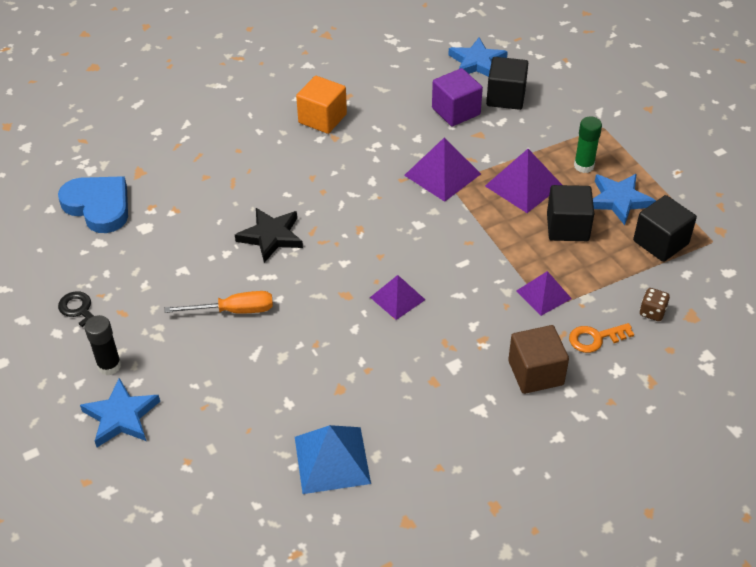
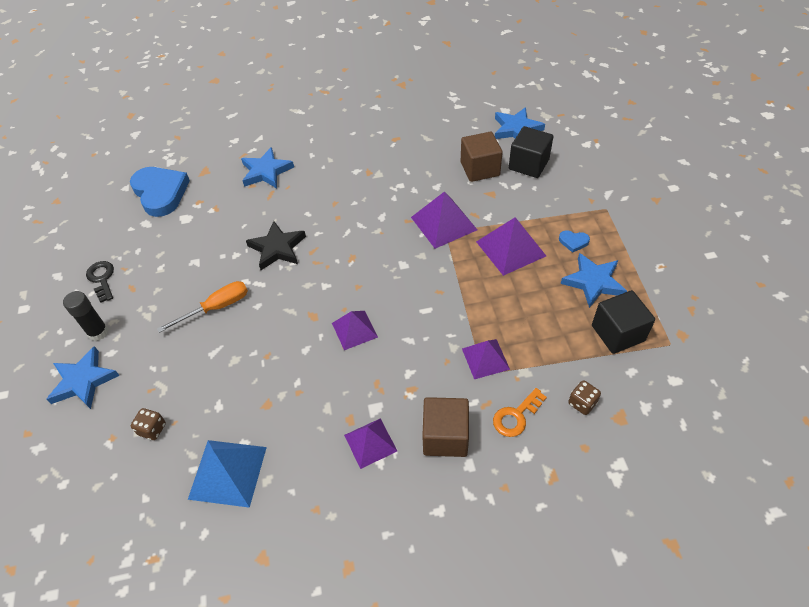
camera: 20 degrees right, 5 degrees up
(214, 159) = (266, 171): none -> blue star
(228, 442) = (152, 429): none -> brown dice
(234, 311) = (216, 308): orange screwdriver -> orange screwdriver turned 45 degrees counterclockwise
(322, 118) = (366, 154): orange cube -> none
(456, 111) = (480, 169): purple cube -> brown cube
(464, 397) = (370, 443): none -> purple pyramid
(567, 227) = (534, 297): black cube -> none
(584, 166) = (573, 242): green glue stick -> blue heart
(595, 338) = (516, 416): orange key -> orange key turned 45 degrees counterclockwise

